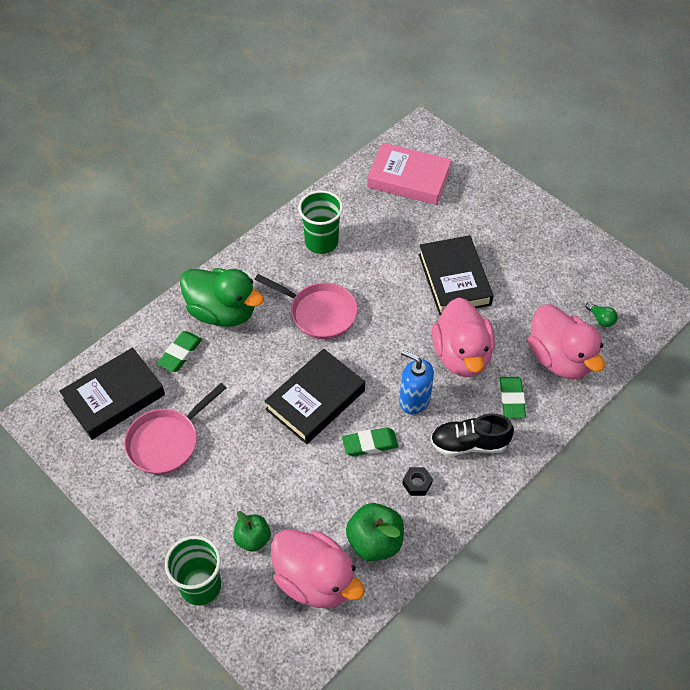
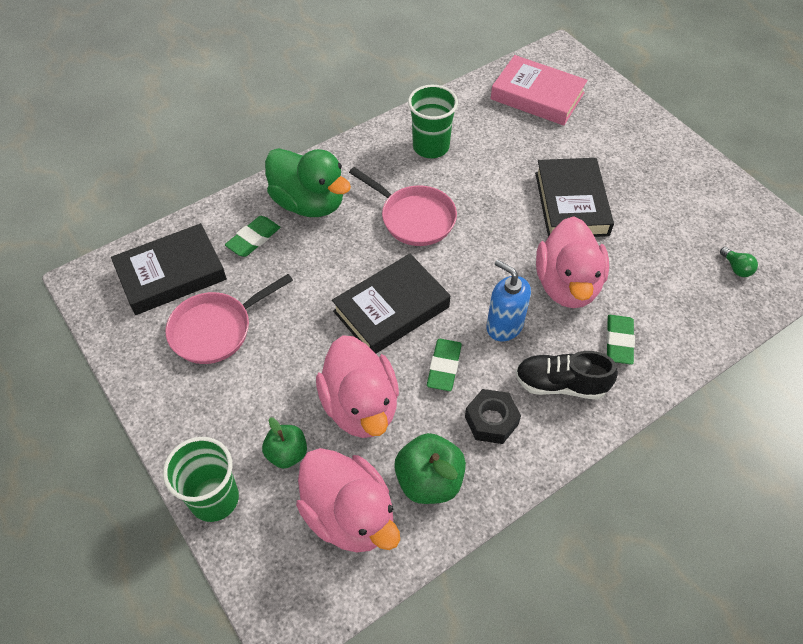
camera: 10 degrees right, 0 degrees up
(370, 444) = (444, 367): green eraser -> green eraser turned 75 degrees counterclockwise
(417, 483) = (491, 420): black nut -> black nut, size x1.52
(559, 358) = (682, 304): pink duck -> pink duck (360, 406)

